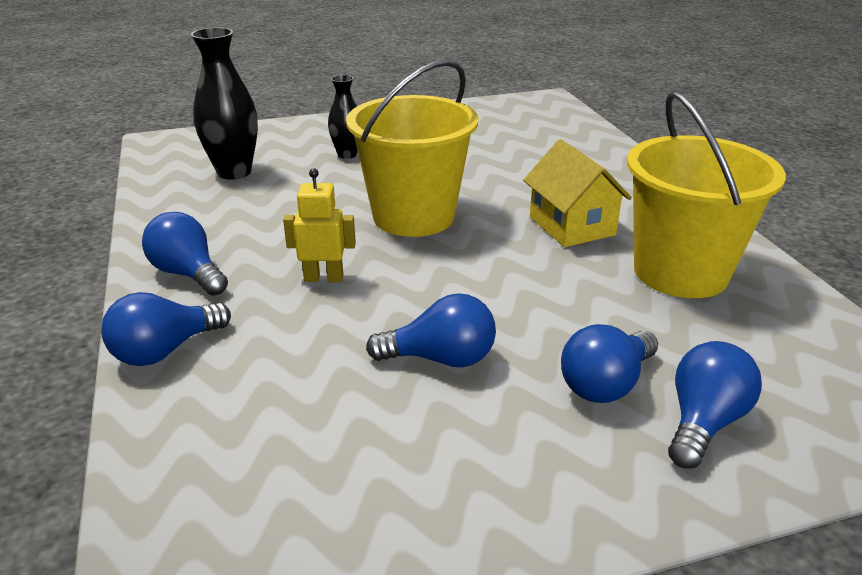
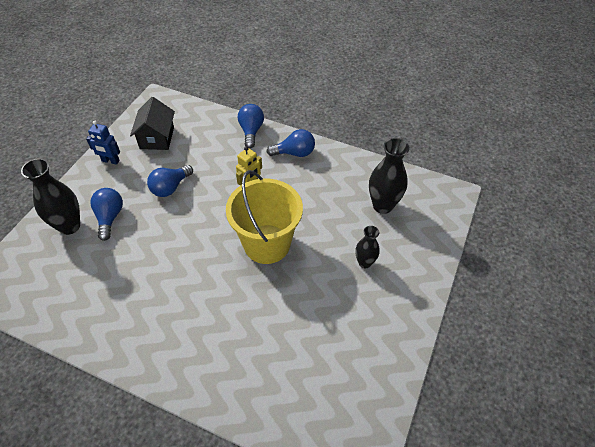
camera: 130 degrees right, 20 degrees up
(329, 484) = (157, 138): none -> black house
(497, 509) = (110, 161): none -> blue robot
(572, 226) = (193, 297): yellow house -> none
(680, 272) = (119, 302): yellow bucket -> none
(703, 422) = (69, 226): blue light bulb -> black vase

